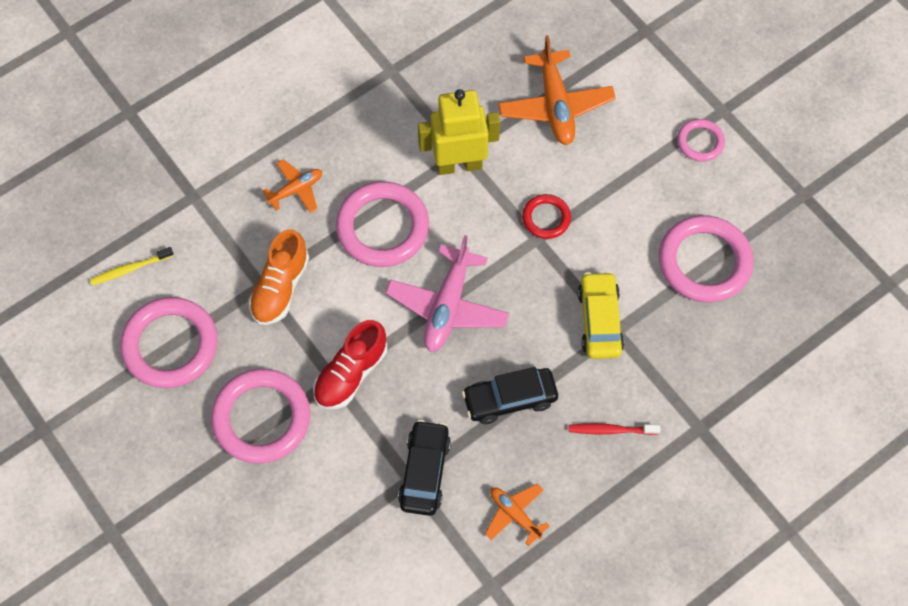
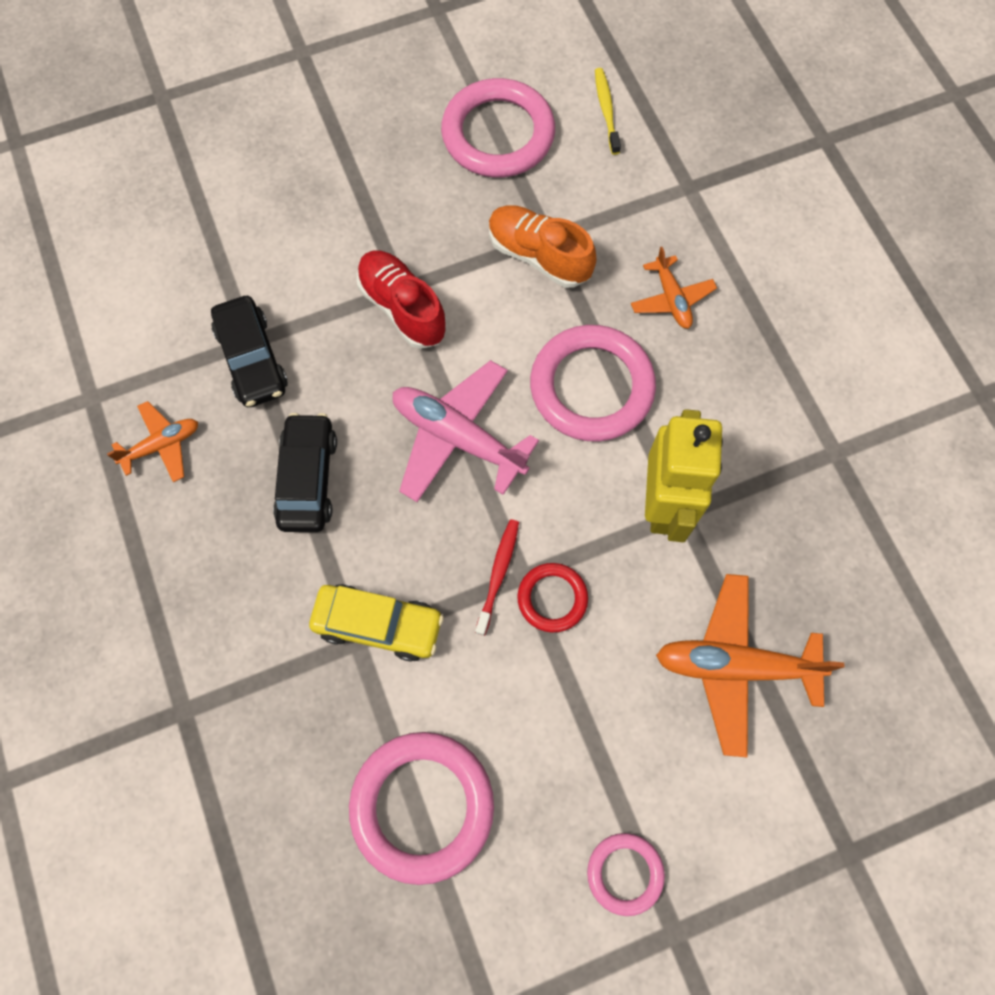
camera: 105 degrees right, 5 degrees up
(261, 418) = (379, 206): pink ring -> none
(424, 472) = (252, 359): black car -> black car turned 45 degrees clockwise
(611, 430) = (223, 592): red toothbrush -> red toothbrush (498, 574)

